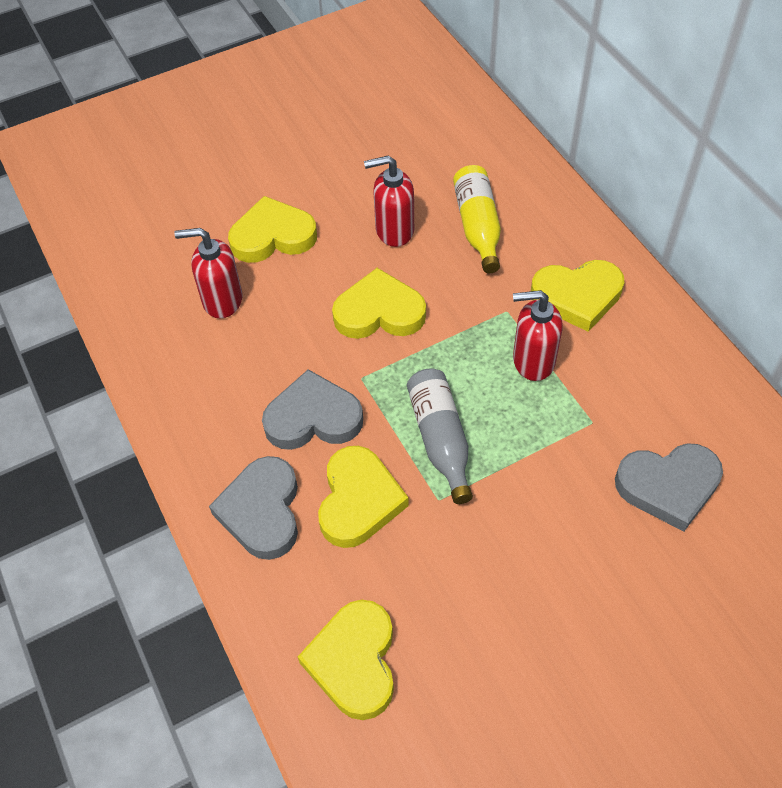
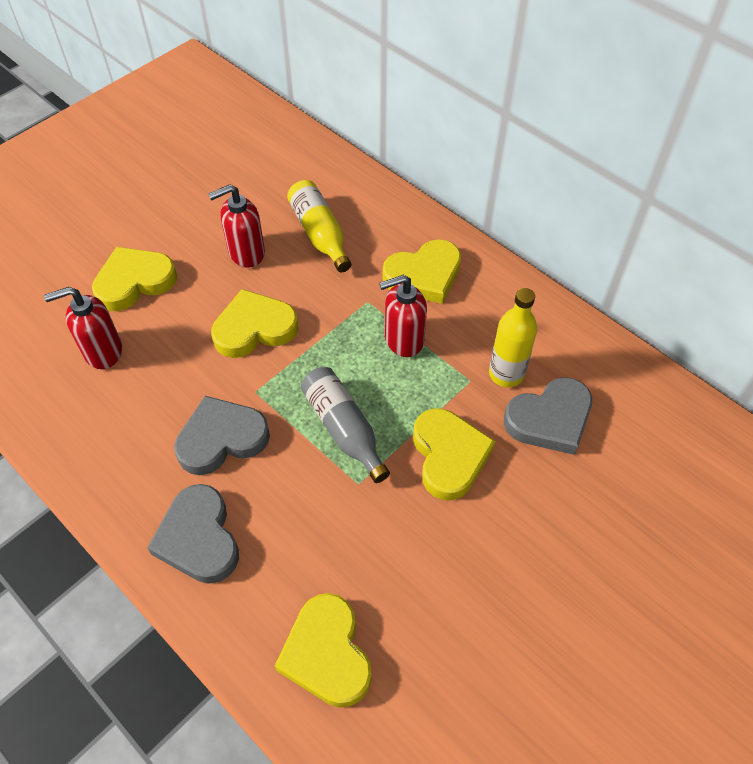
camera: 20 degrees left, 0 degrees up
(358, 500) = (286, 504): yellow heart -> yellow heart (449, 456)
(635, 425) = (506, 374): none -> yellow bottle

